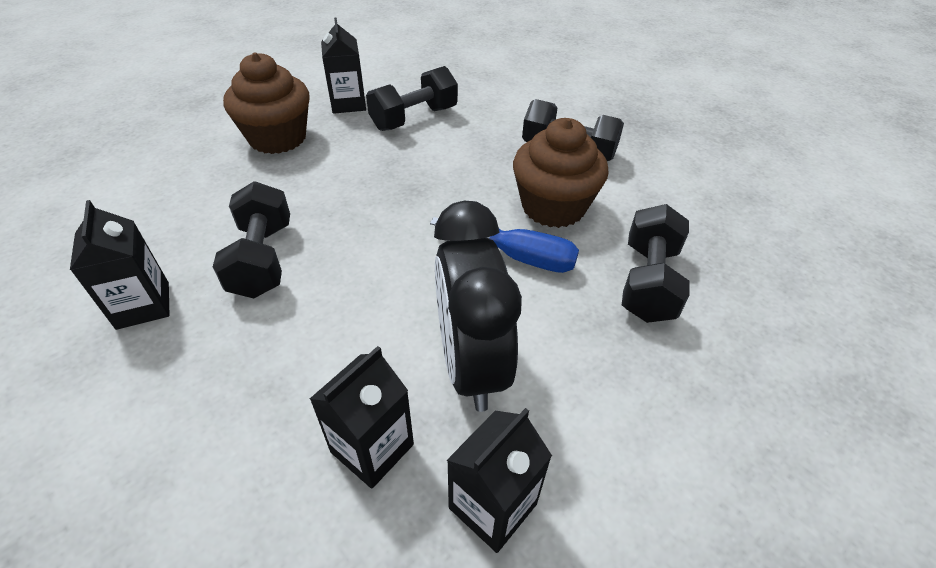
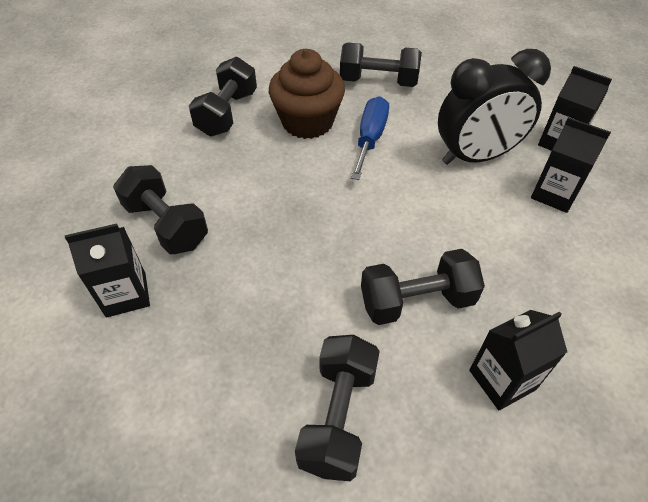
camera: 95 degrees left, 5 degrees up
(183, 197) = (338, 416): none -> black dumbbell
(277, 138) = (207, 352): brown cupcake -> none

